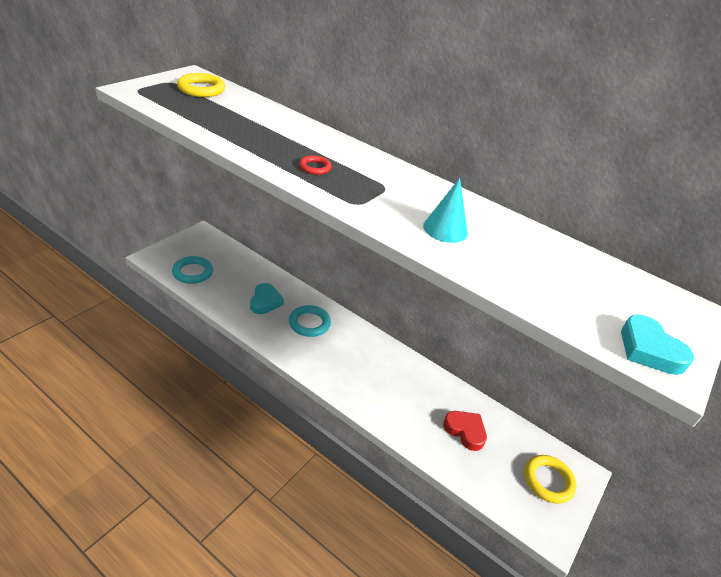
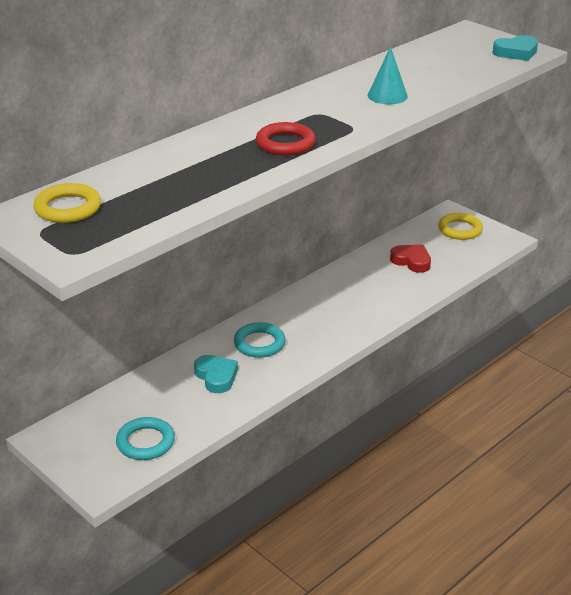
camera: 75 degrees left, 5 degrees down
(265, 301) = (216, 377): turquoise heart -> turquoise heart turned 45 degrees clockwise
(315, 167) = (285, 143): red ring -> red ring, size x1.71
(465, 431) = (411, 261): red heart -> red heart turned 75 degrees clockwise

